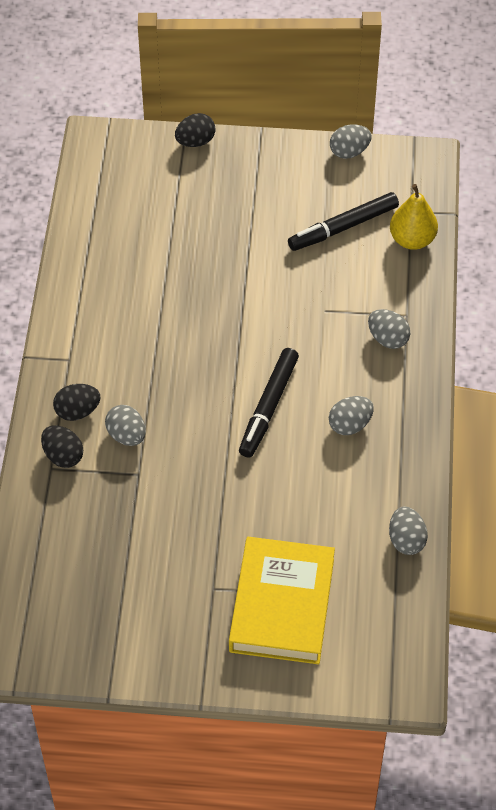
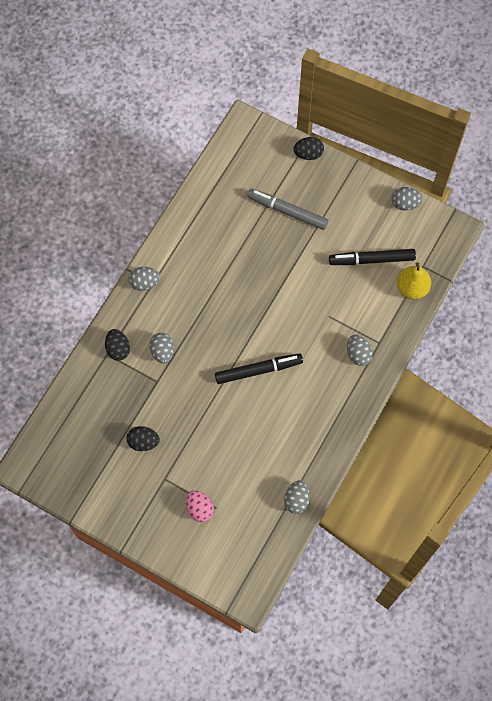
camera: 25 degrees right, 15 degrees up
(77, 411) = (140, 322): black egg -> black egg (143, 442)
(204, 213) = (287, 211): none -> grey marker
(268, 407) = (258, 370): black marker -> black marker turned 150 degrees counterclockwise
(282, 605) = (199, 509): yellow book -> pink egg
(350, 425) = (303, 405): grey egg -> grey egg (144, 283)

